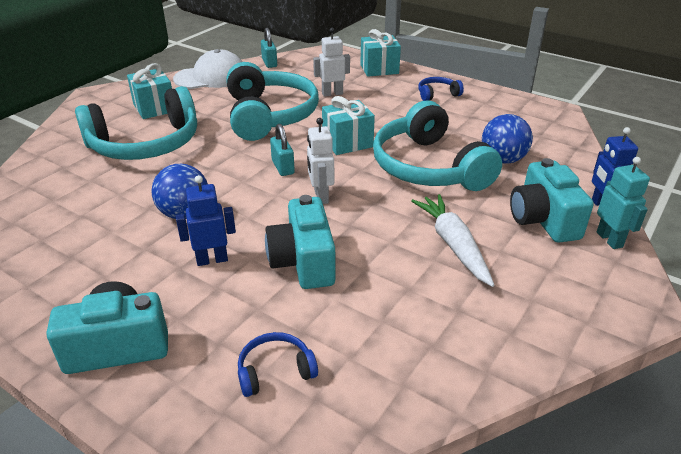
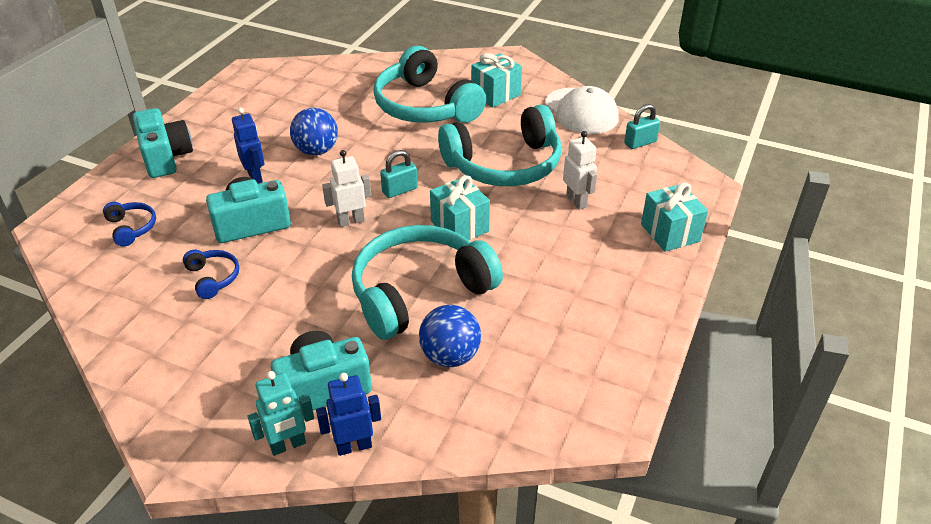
camera: 80 degrees right, 5 degrees up
(437, 94) = (614, 292): blue headphones -> blue headphones (213, 278)
(453, 244) = (277, 315): white carrot -> none

